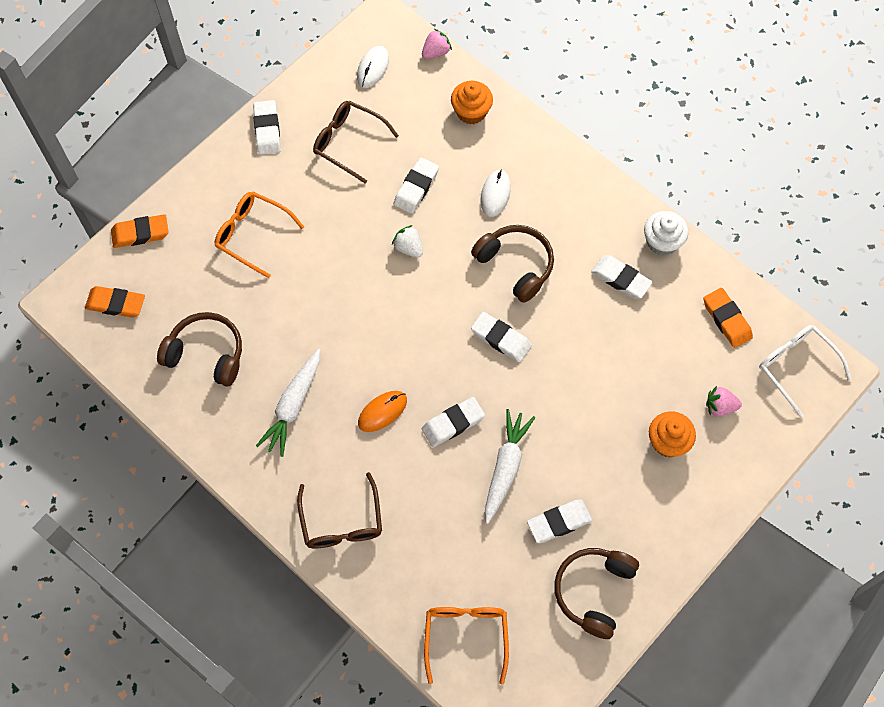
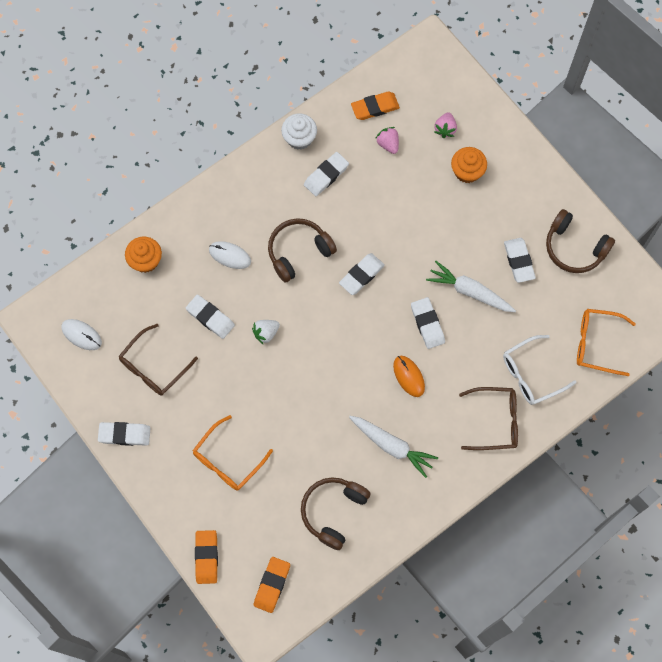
camera: 80 degrees left, 5 degrees up
(436, 52) = (78, 279): pink strawberry -> pink strawberry (388, 144)
(796, 367) = (422, 69): white glasses -> white glasses (531, 374)

